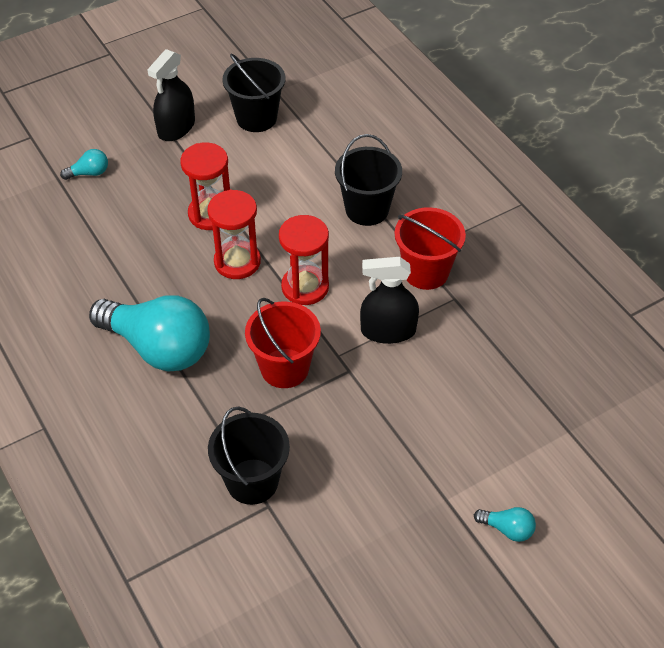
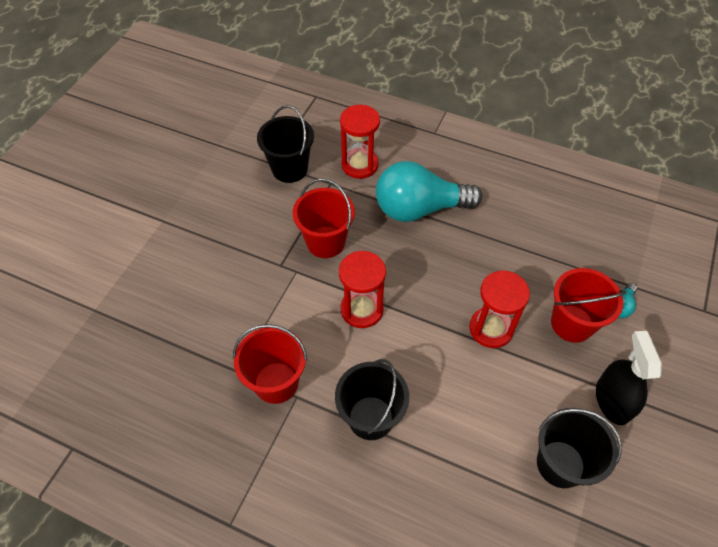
camera: 145 degrees right, 5 degrees up
(142, 183) = (572, 323): none -> red bucket
(237, 262) = (430, 300): red hourglass -> red hourglass (359, 165)
(388, 331) = (273, 311): black spray bottle -> none
(507, 529) = (113, 224): turquoise light bulb -> none

